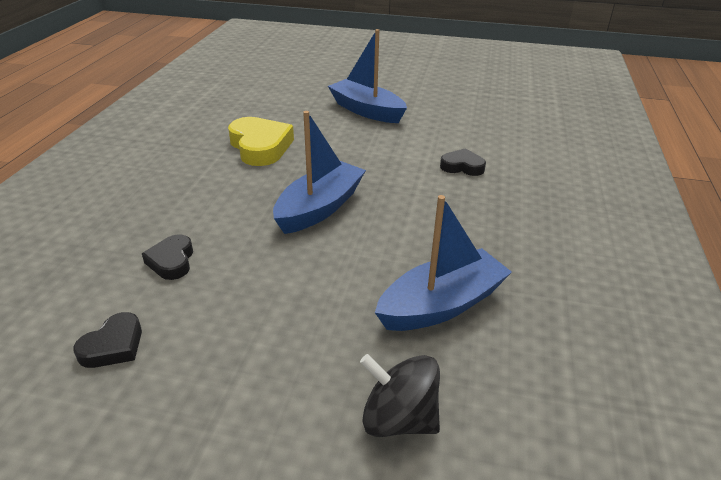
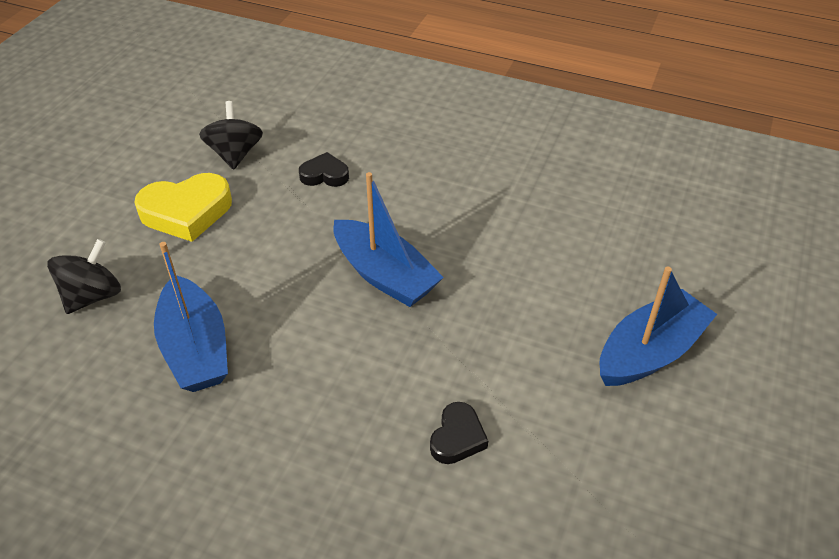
camera: 100 degrees right, 10 degrees up
(113, 346) = (235, 154): black heart -> black spinning top
(260, 147) = (534, 232): yellow heart -> yellow heart (186, 212)

